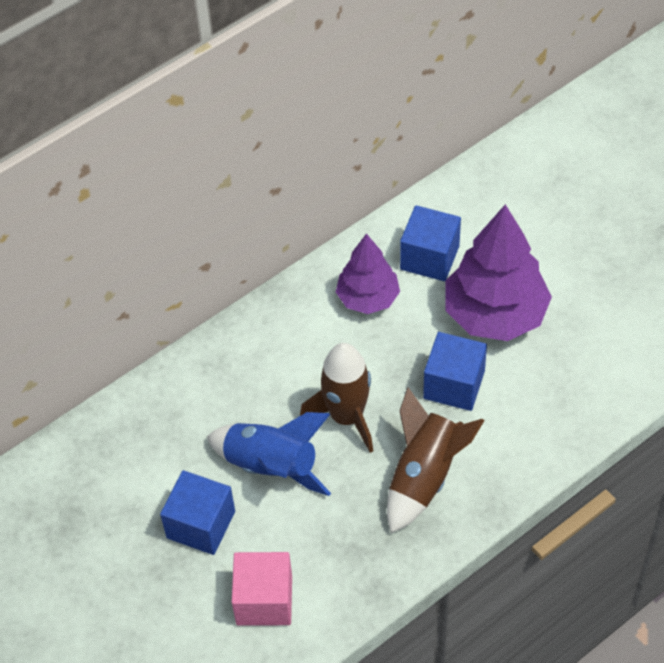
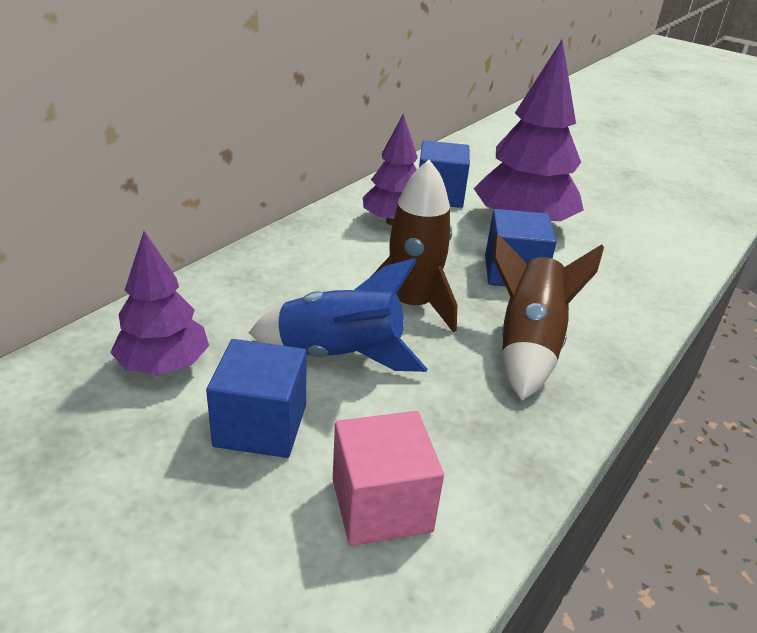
camera: 20 degrees left, 20 degrees down
(142, 459) = (164, 366): none -> purple tree

